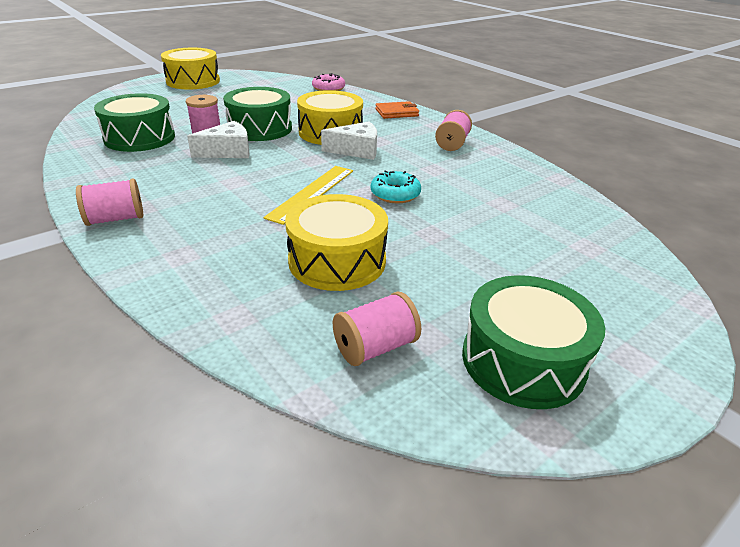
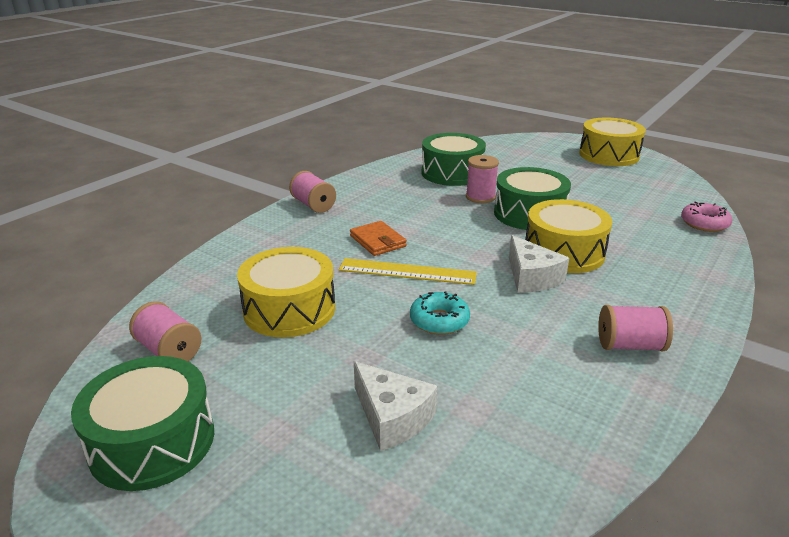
camera: 75 degrees right, 5 degrees down
(227, 151) = (460, 213): white cheese -> white cheese (392, 417)
(396, 112) = (688, 284): orange wallet -> orange wallet (378, 241)

